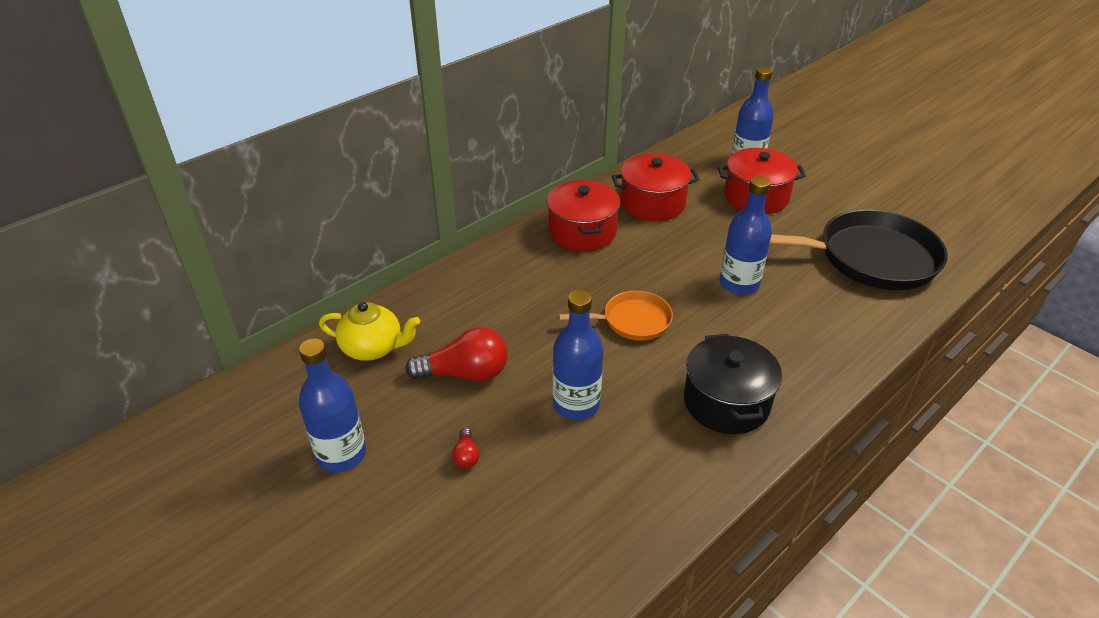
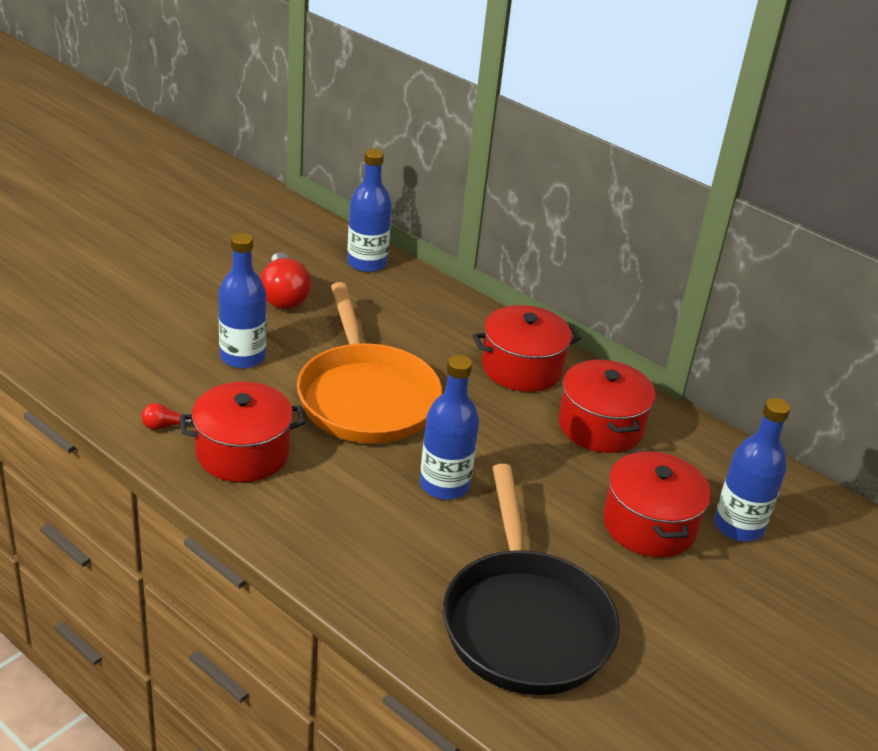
camera: 80 degrees right, 5 degrees down
(341, 454) = (192, 243): blue bottle -> blue bottle (367, 263)
(373, 348) = (315, 248): yellow teapot -> none
(466, 455) = (185, 299): red light bulb -> red light bulb (164, 426)
(632, 321) = (366, 397): orange pan -> orange pan, size x1.90
(726, 402) = (242, 453): black pot -> red pot

